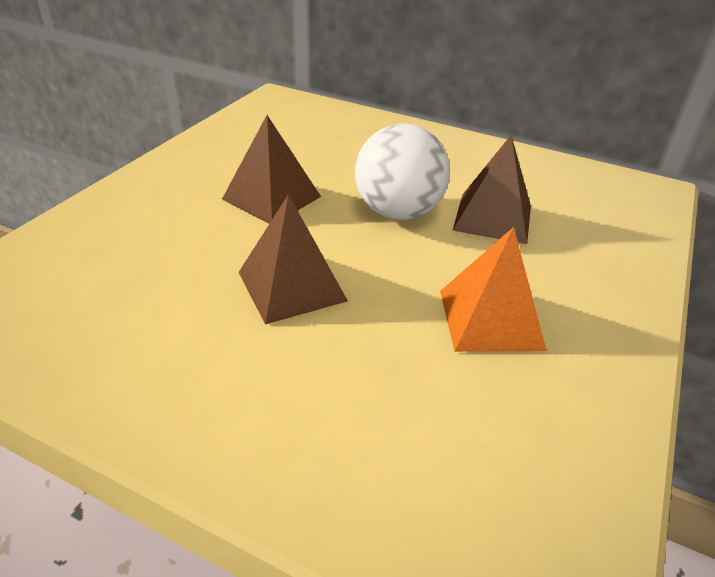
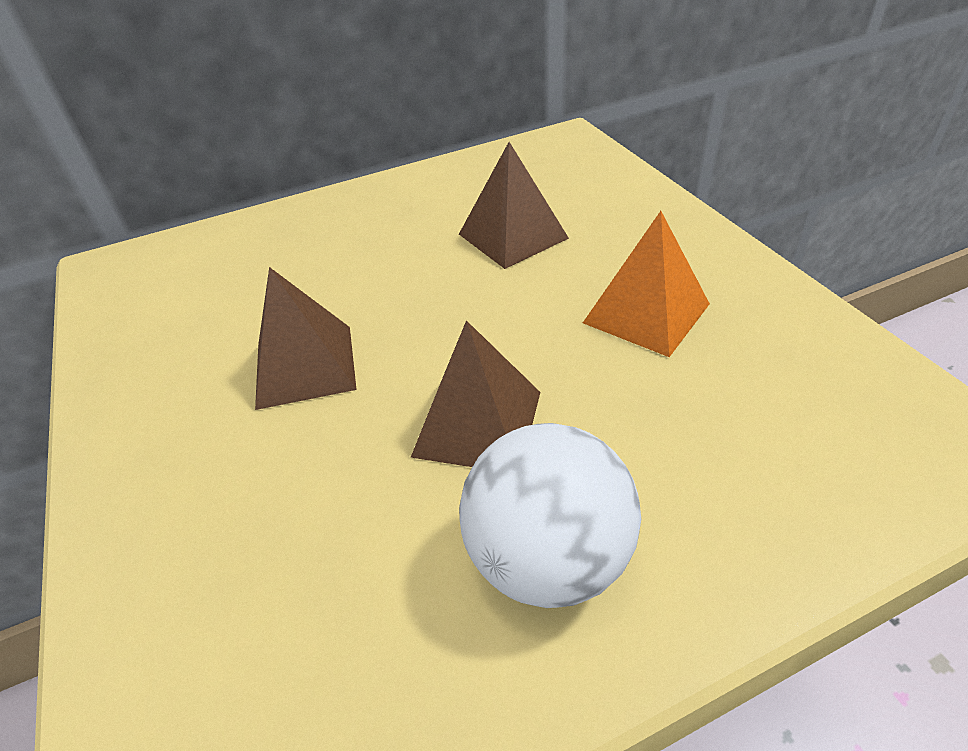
camera: 45 degrees left, 5 degrees up
(398, 212) = (440, 288): white ball -> white ball (548, 558)

